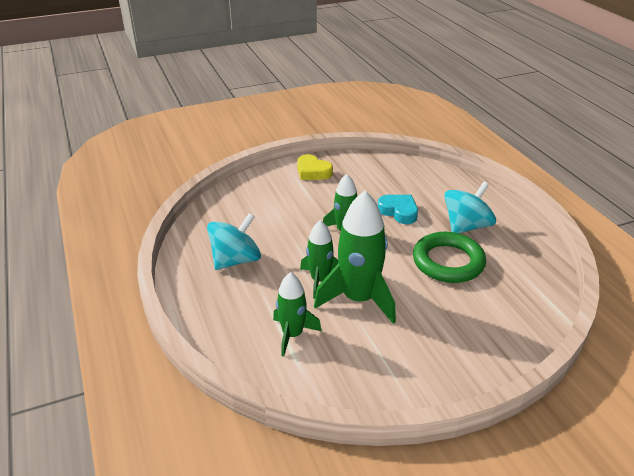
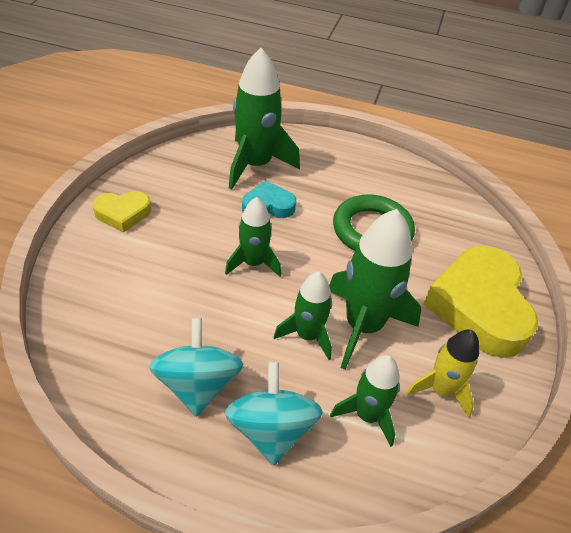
camera: 55 degrees left, 10 degrees up
(353, 359) = (441, 390): none -> yellow rocket
(425, 188) = (255, 165): none -> green rocket
(455, 346) = (479, 306): none -> yellow heart
(466, 226) = (338, 184): turquoise spinning top -> turquoise spinning top (271, 430)

